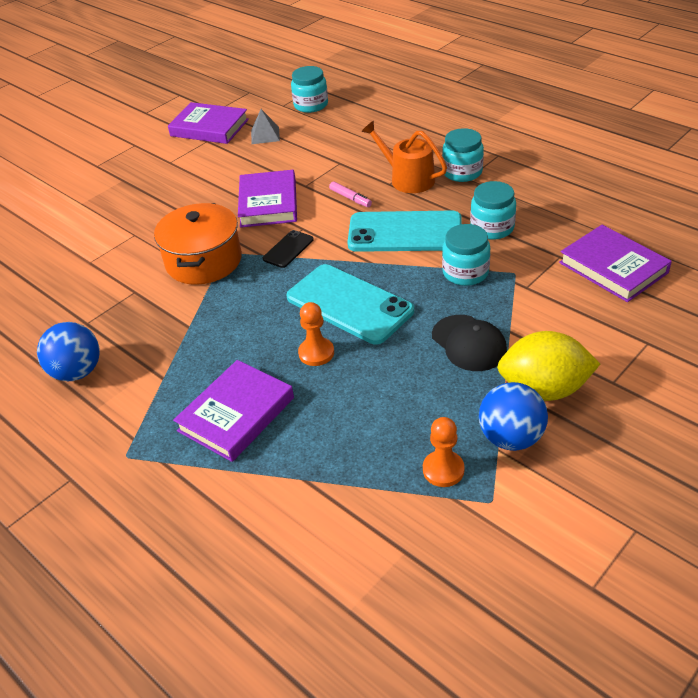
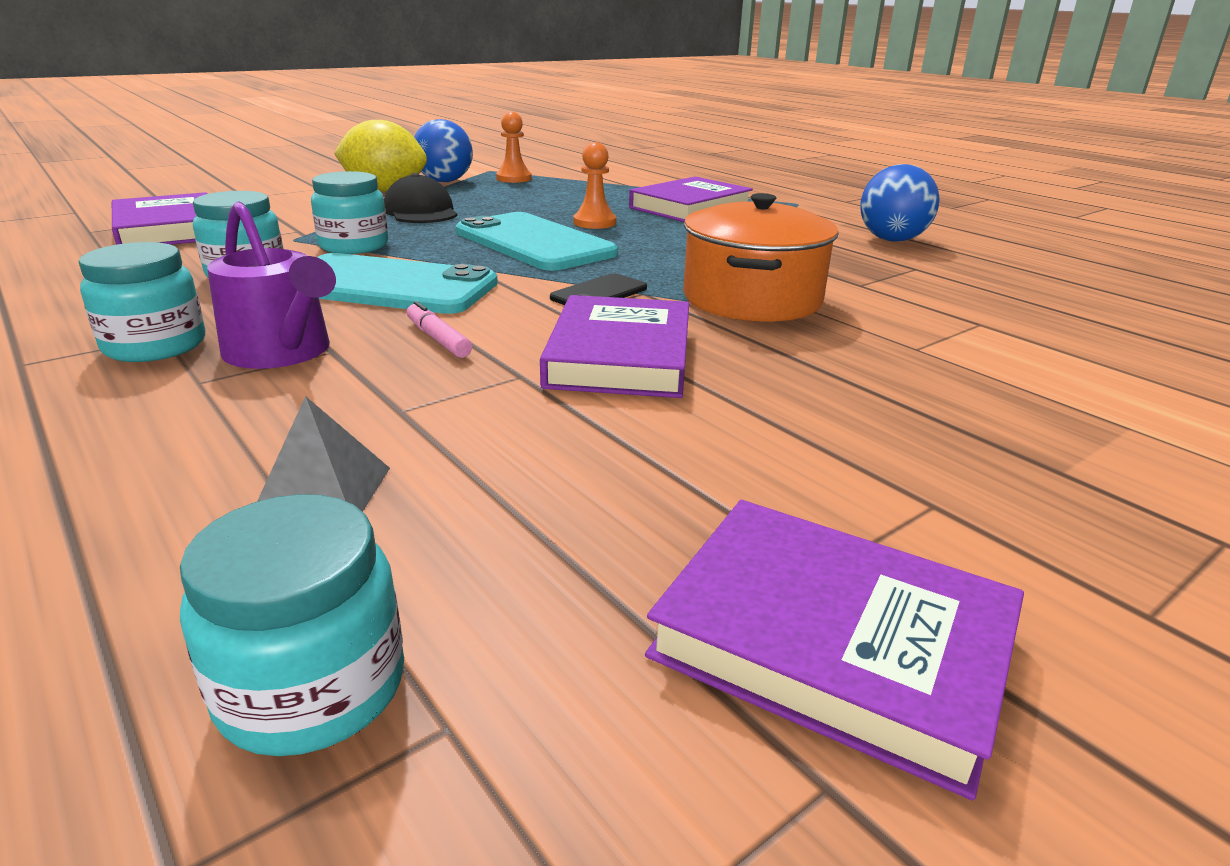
camera: 175 degrees left, 15 degrees down
(265, 135) = (586, 547): grey pyramid -> grey pyramid (323, 491)
(408, 179) = (282, 352): orange watering can -> purple watering can

